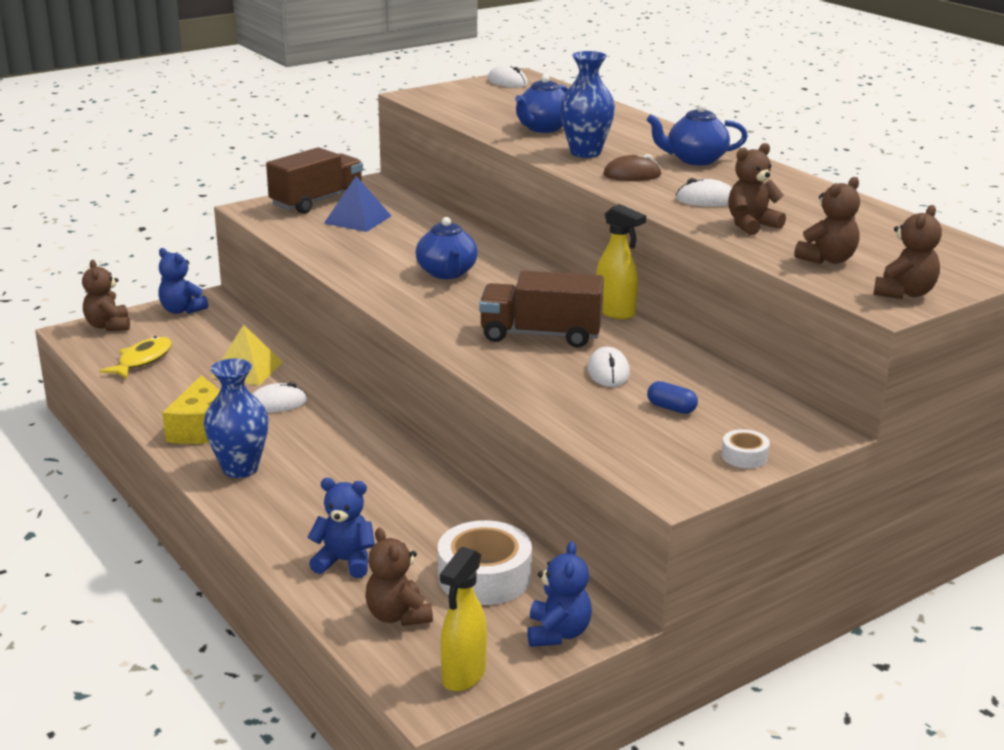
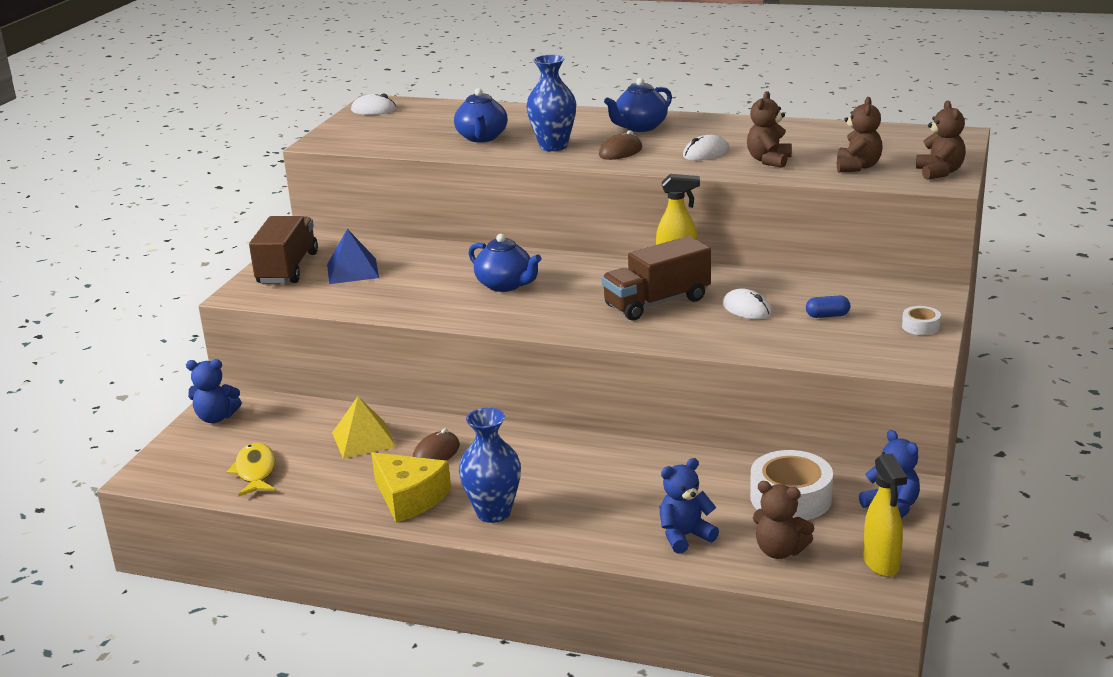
camera: 35 degrees left, 0 degrees up
(108, 326) = (169, 458): brown teddy bear -> none
(277, 403) = (436, 453): white mouse -> brown mouse

